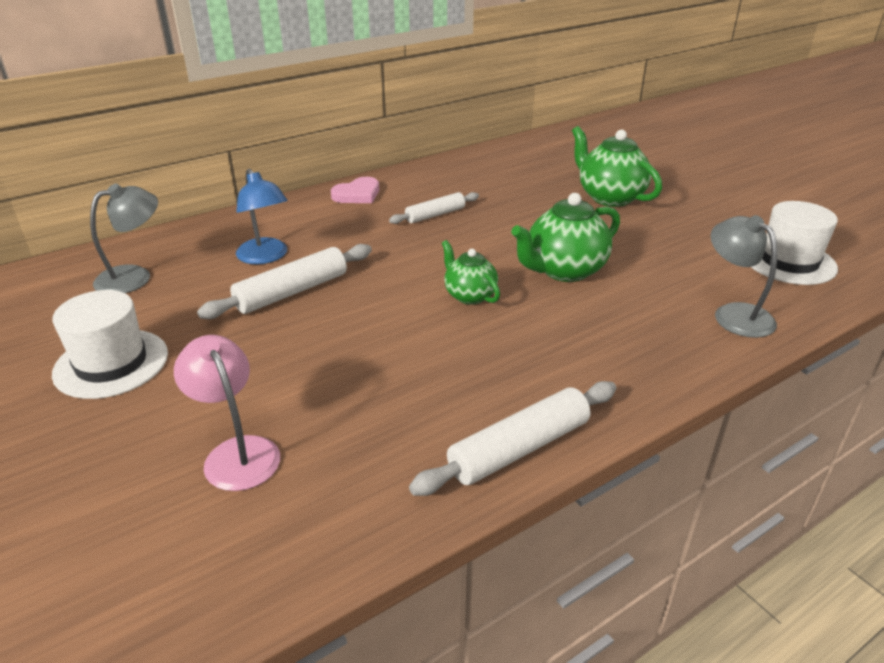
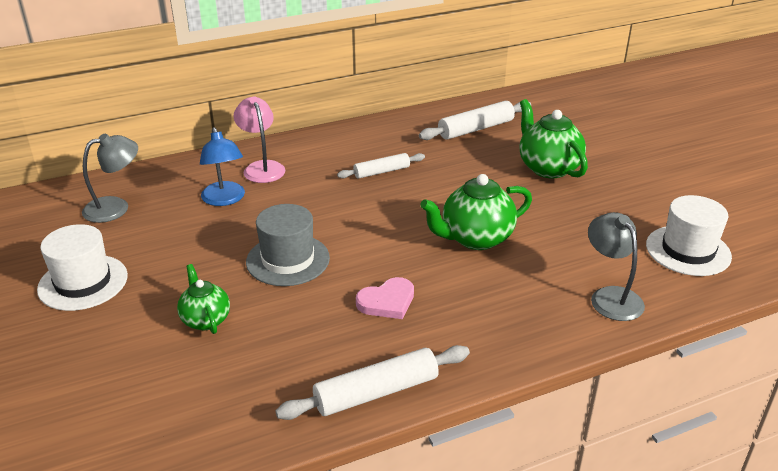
camera: 10 degrees right, 0 degrees up
(236, 452) = (159, 367): pink lamp -> pink lamp (262, 167)
(292, 292) = (237, 234): white rolling pin -> white rolling pin (476, 129)
(357, 194) = (320, 144): pink heart -> pink heart (387, 302)
(360, 313) = (288, 260): none -> grey hat
(469, 295) = (384, 253): green teapot -> green teapot (205, 319)

